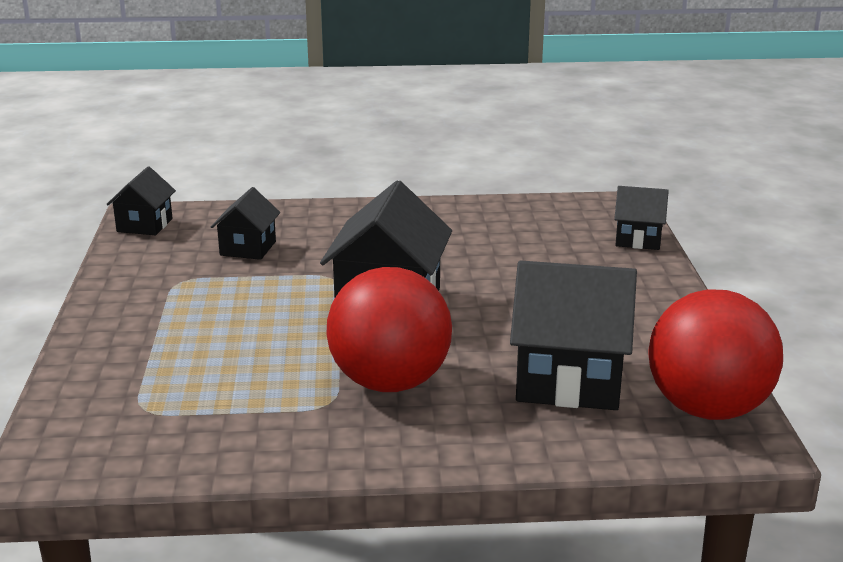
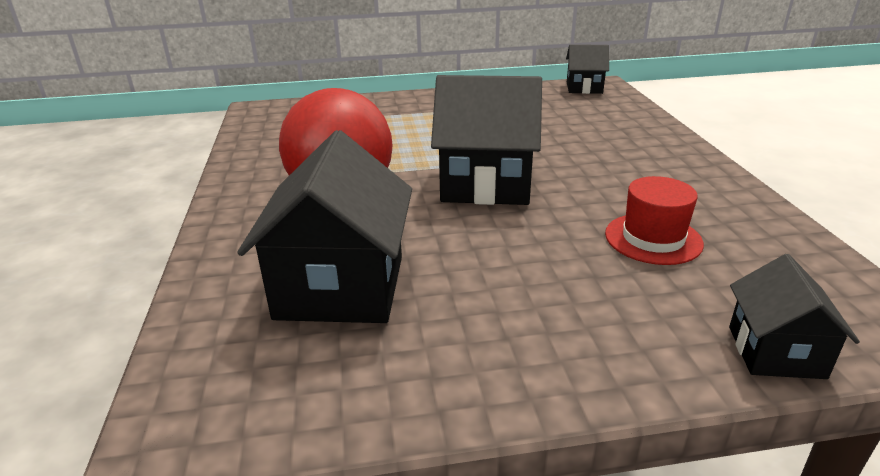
camera: 85 degrees right, 5 degrees up
(248, 248) = (566, 122): black house -> none
(506, 249) = (653, 238): none -> red hat
(707, 409) = (259, 397): red ball -> none

